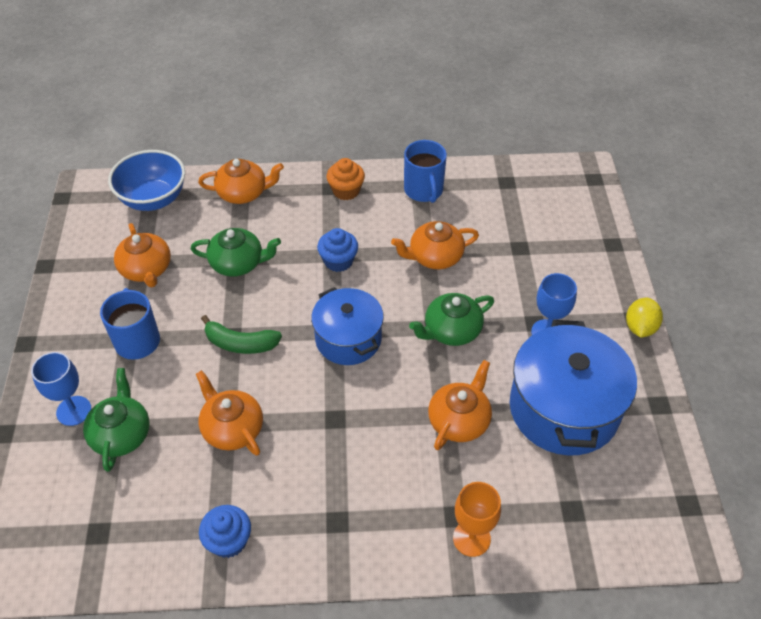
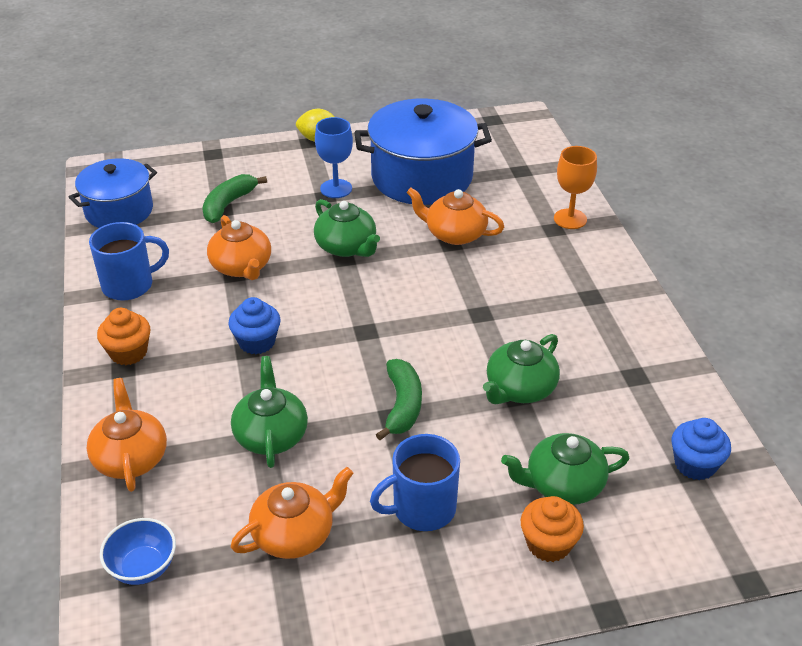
camera: 100 degrees left, 10 degrees down
(74, 411) = (548, 544): blue goblet -> orange cupcake
(153, 199) = (143, 567): blue bowl -> blue bowl, size x0.60
(228, 541) = (645, 365): blue cupcake -> blue cupcake (695, 464)
(232, 428) = (519, 389): orange teapot -> green teapot
(348, 339) = (374, 318): blue pot -> blue pot (119, 211)
(527, 252) = (228, 204): none -> green banana

